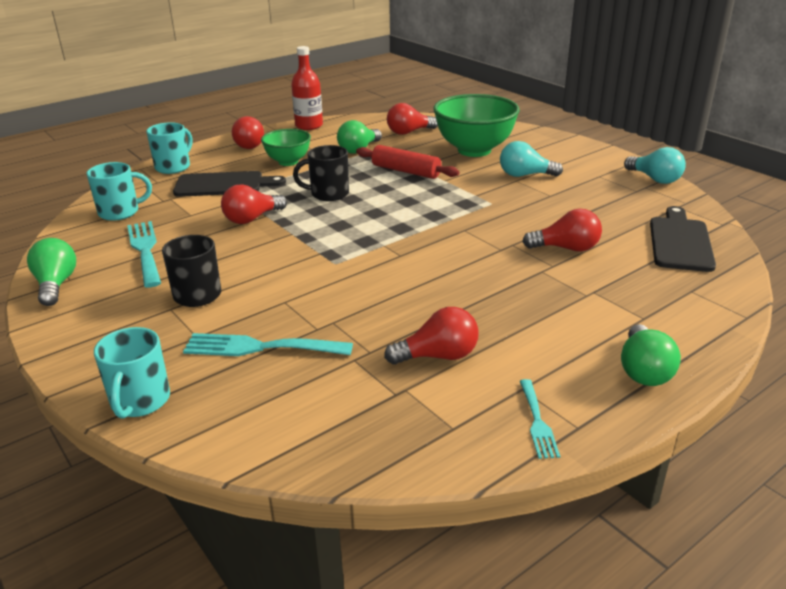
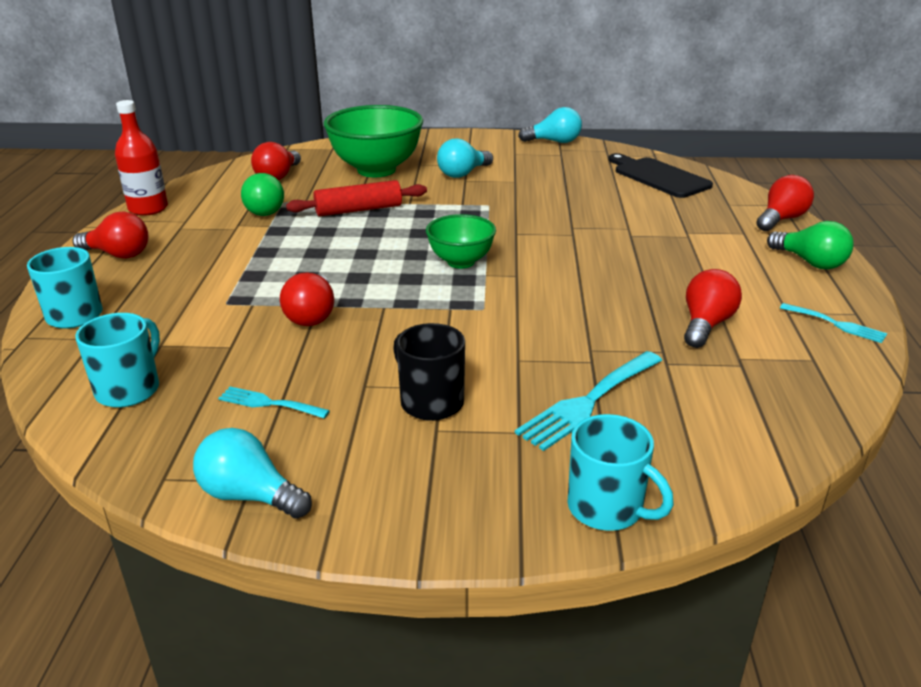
camera: 50 degrees left, 0 degrees up
(56, 285) = (250, 495): green light bulb -> turquoise light bulb
(145, 250) = (269, 403): turquoise fork -> turquoise fork, size x0.58
(223, 185) = (194, 302): black cutting board -> none
(288, 162) = (214, 250): green bowl -> green bowl (461, 262)
(328, 194) = (333, 259): black mug -> none
(566, 248) = (610, 212): red light bulb -> red light bulb (781, 219)

